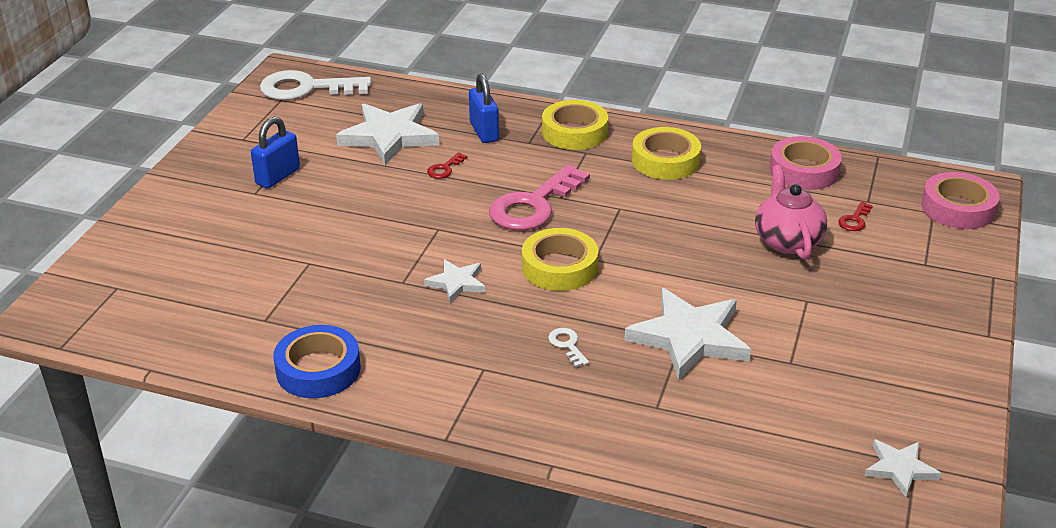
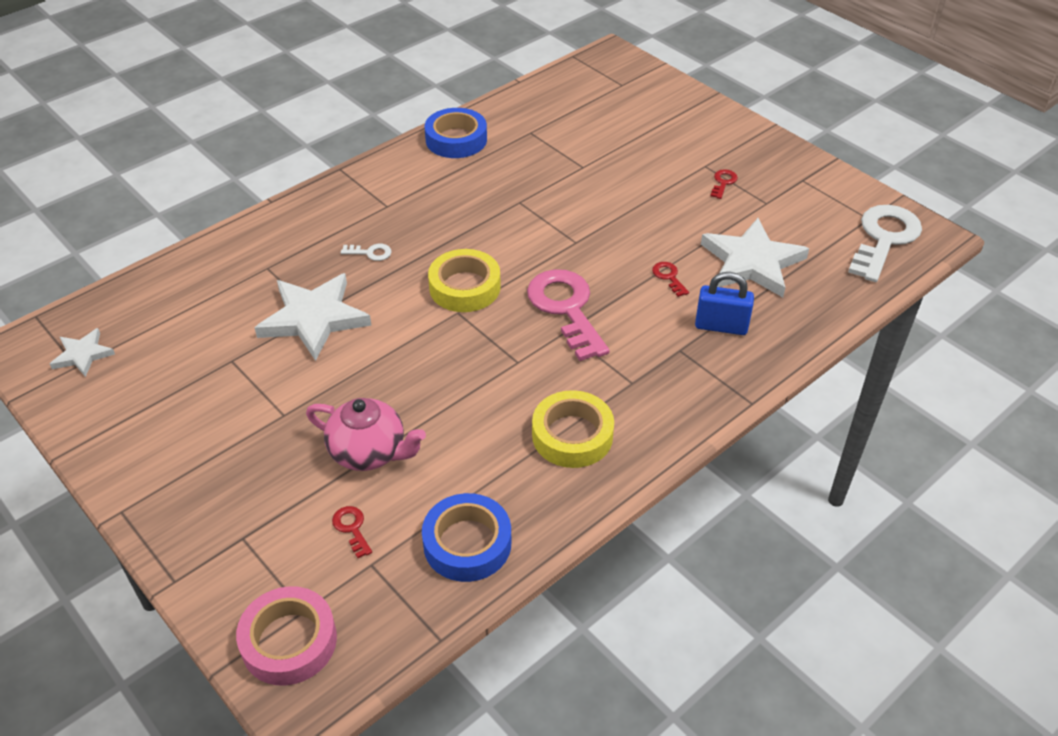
camera: 120 degrees right, 10 degrees up
(278, 176) = (723, 182): blue padlock -> red key
(457, 283) = (494, 227): white star -> none
(574, 132) = (677, 391): yellow tape -> none
(804, 170) = (467, 543): pink tape -> blue tape

